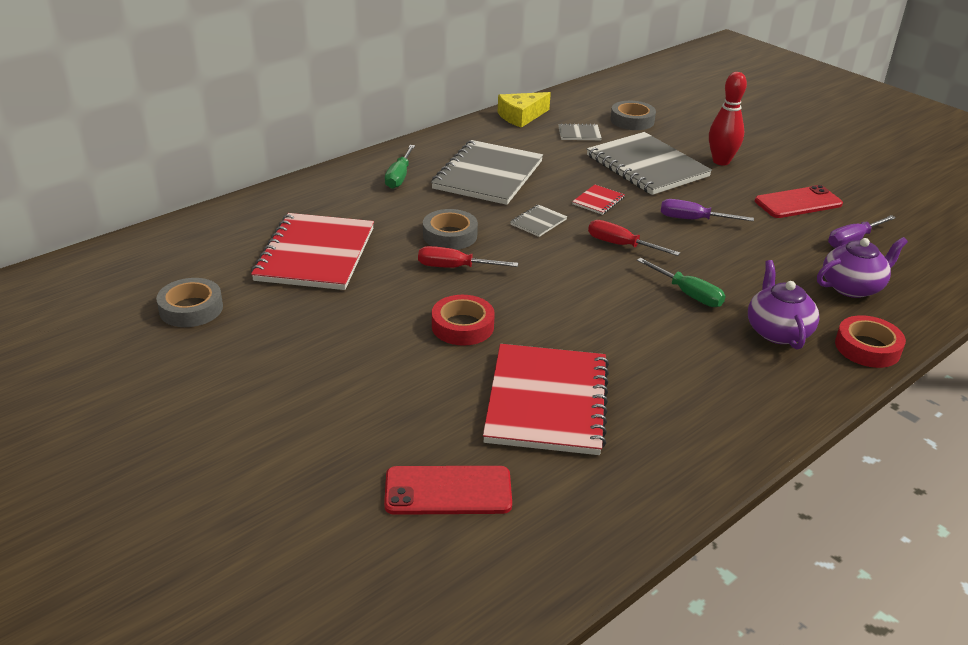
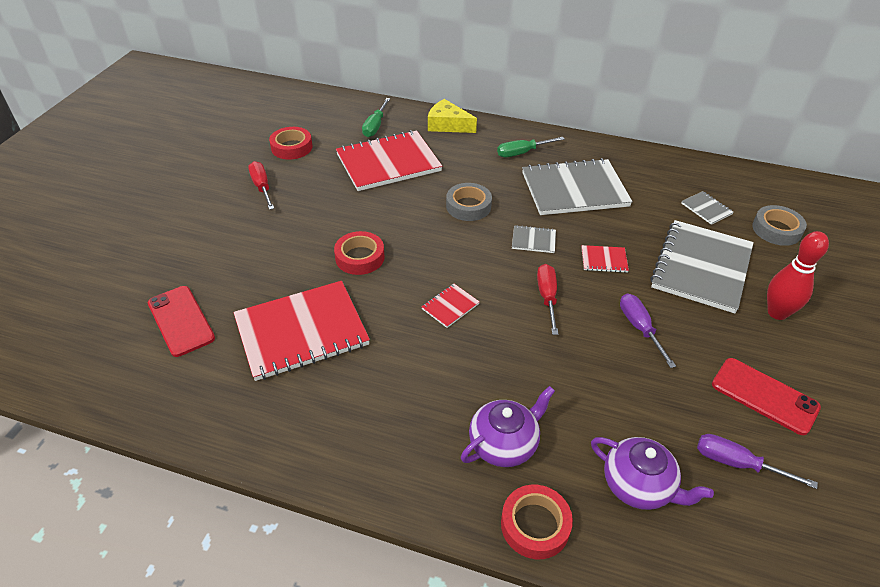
camera: 60 degrees right, 10 degrees up
(191, 309) = (291, 147): grey tape -> red tape
(454, 267) = (428, 225): red screwdriver -> red screwdriver (262, 187)
(521, 116) = (691, 168): yellow cheese -> yellow cheese (447, 125)
(588, 298) = (450, 306): none -> red notebook
(688, 294) = (510, 364): green screwdriver -> green screwdriver (375, 126)

